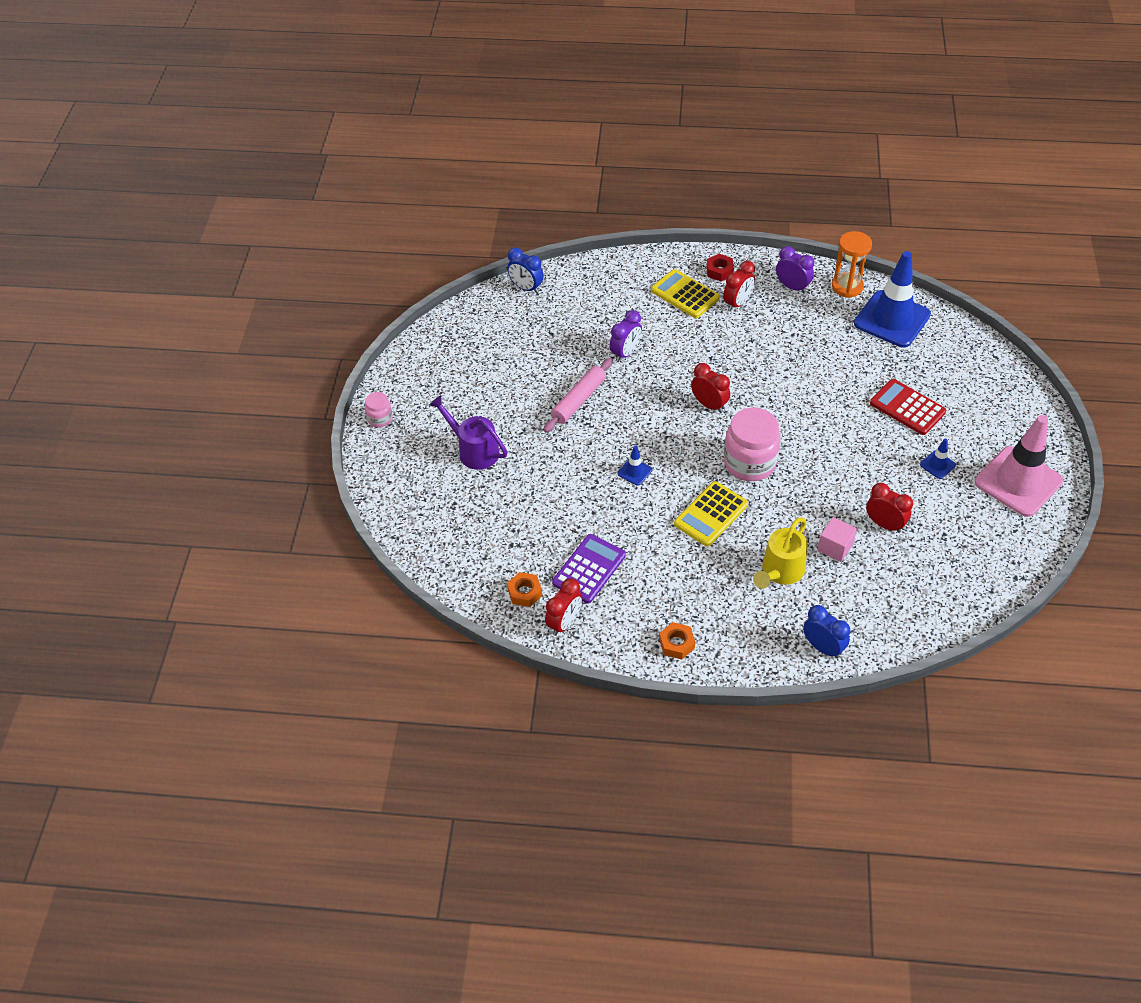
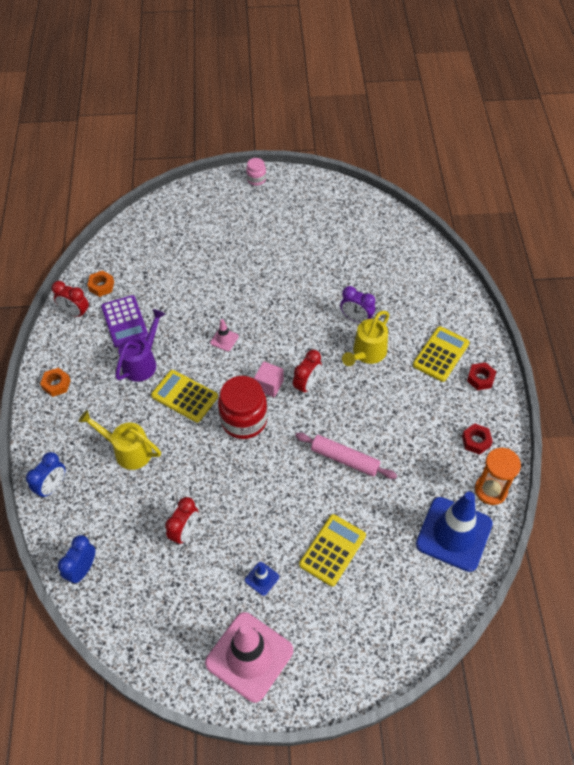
camera: 80 degrees right, 5 degrees up
(473, 450) = (233, 236): purple watering can -> purple watering can (142, 362)
(526, 288) = (417, 242): blue clock -> blue clock (82, 569)
(579, 400) = (296, 293): pink rolling pin -> pink rolling pin (344, 459)
(589, 569) = (124, 321): purple calculator -> purple calculator turned 45 degrees clockwise
(634, 471) = (224, 339): blue traffic cone -> pink traffic cone
(675, 351) = (366, 354): none -> yellow watering can
(737, 303) = (440, 396): red clock -> none
(749, 463) = (244, 420): pink jar -> red jar
(792, 287) = (476, 441): purple clock -> red nut
(835, 547) = (156, 492): pink cube -> pink cube (269, 385)
(907, 407) = (332, 550): red calculator -> yellow calculator

